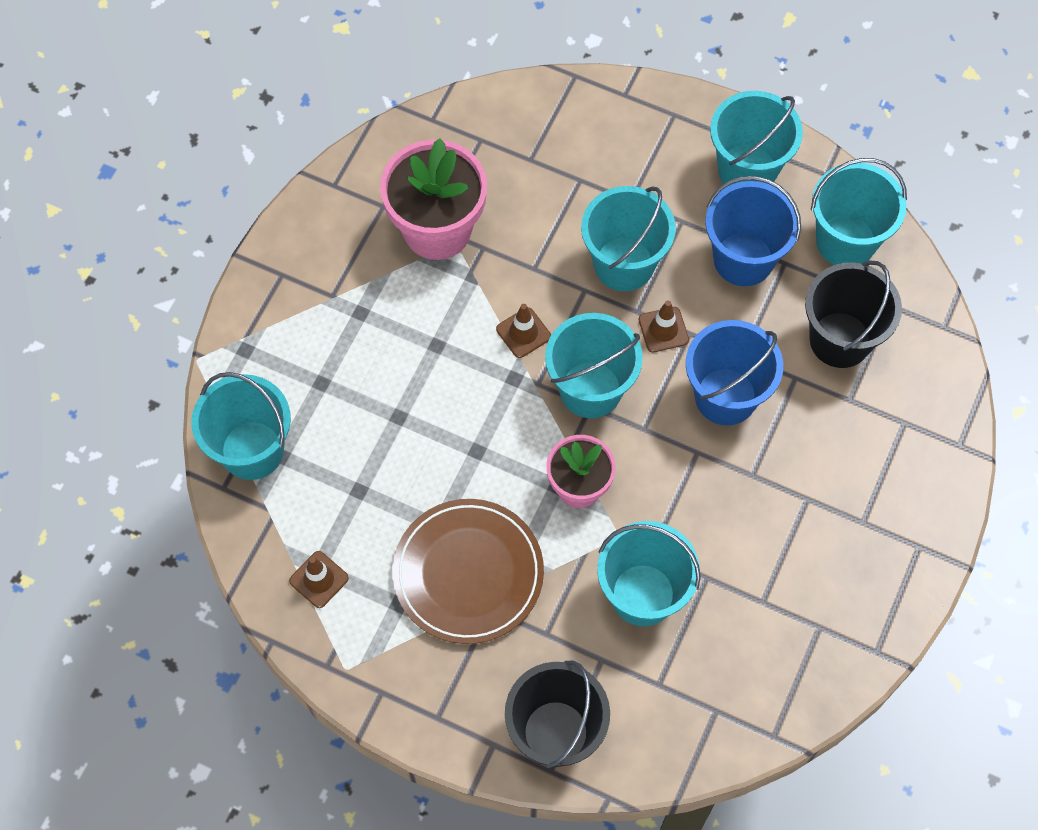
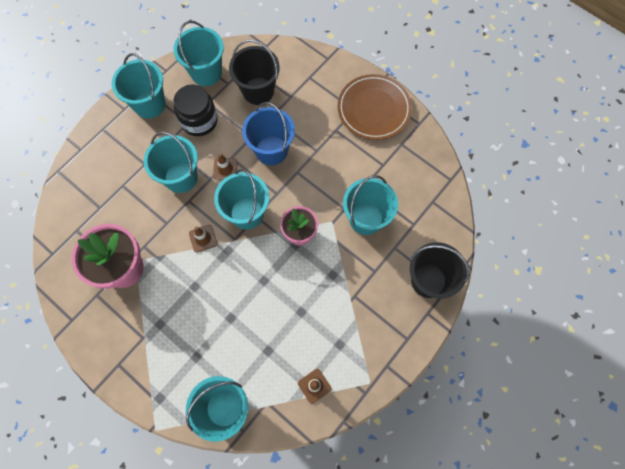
camera: 75 degrees left, 5 degrees up
(468, 573) = (332, 302): brown plate -> brown plate (374, 109)
(743, 259) = (199, 120): blue bucket -> black jar

